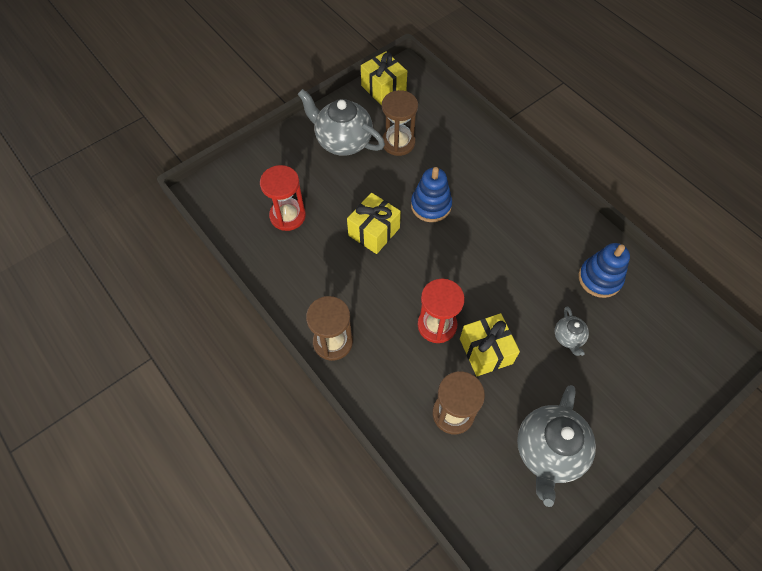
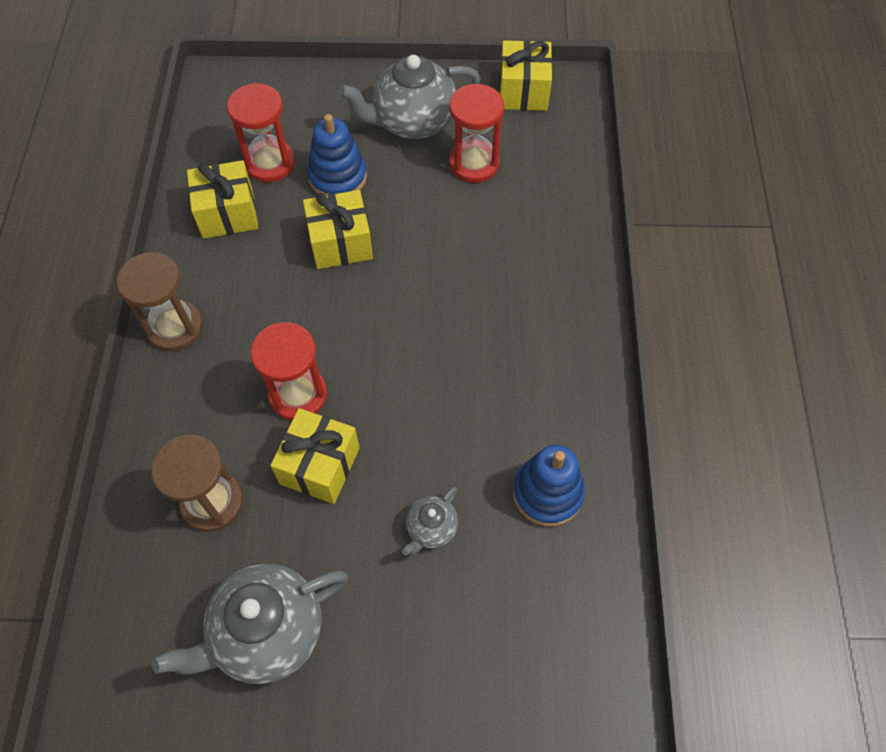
camera: 40 degrees right, 0 degrees up
(294, 259) = (228, 213): none -> yellow gift
(343, 141) = (413, 121): grey teapot -> grey teapot turned 90 degrees counterclockwise
(398, 143) = (474, 163): brown hourglass -> red hourglass
(431, 205) = (434, 259): blue stacking toy -> blue stacking toy (338, 177)

